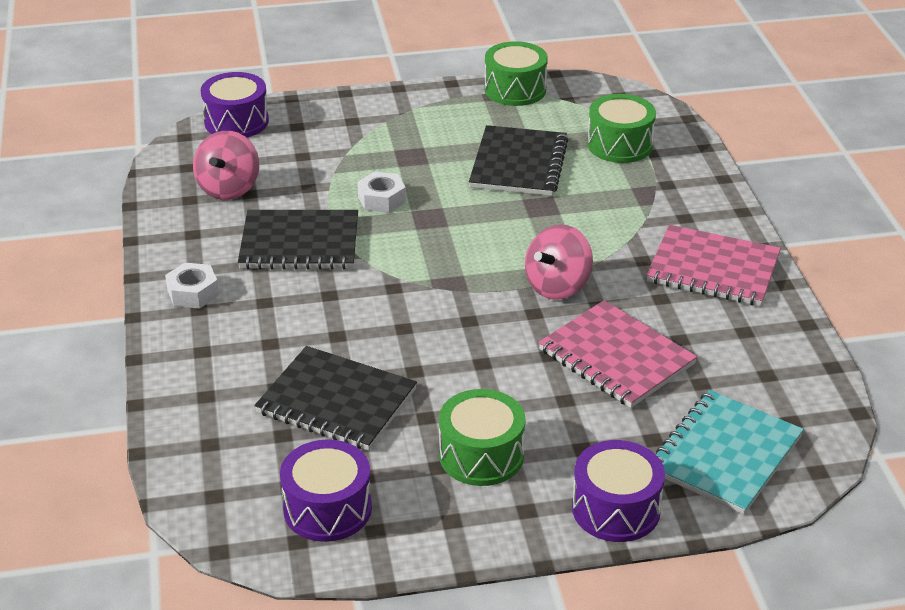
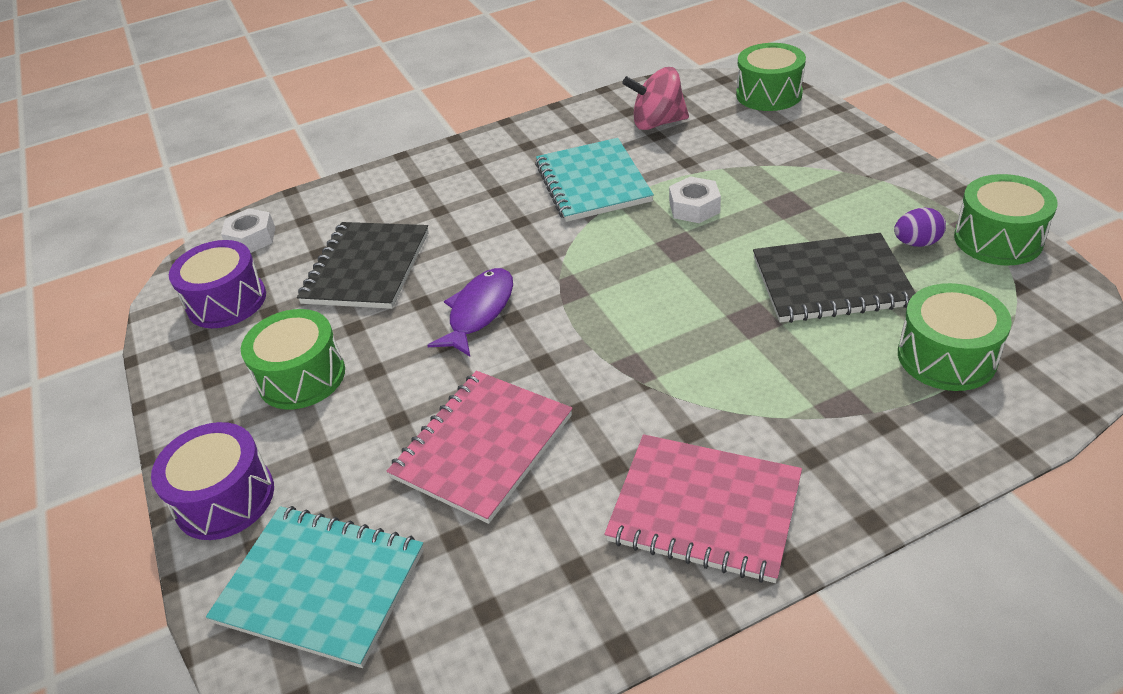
camera: 80 degrees right, 5 degrees up
(193, 293) = (495, 153): white nut -> white nut (251, 238)
(236, 122) = (769, 94): purple drum -> green drum
(299, 243) = (593, 182): black notebook -> turquoise notebook
(450, 338) = (479, 312): none -> purple fish
(498, 119) = (916, 243): none -> purple egg
(557, 286) = (600, 368): pink spinning top -> none
(713, 269) = (704, 509): pink notebook -> pink notebook turned 75 degrees counterclockwise

